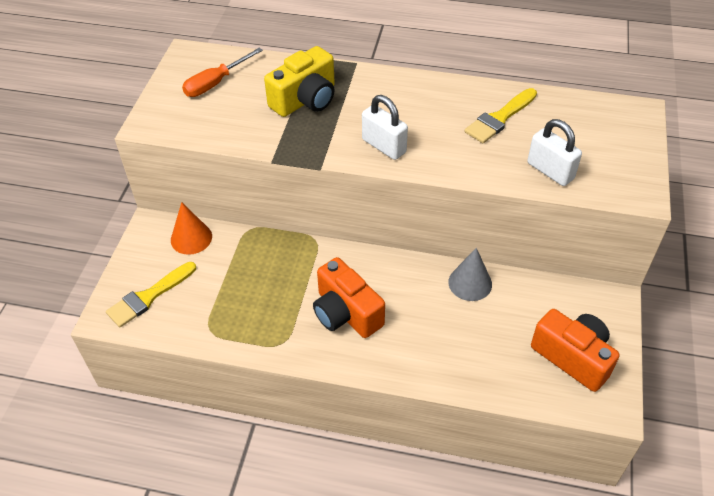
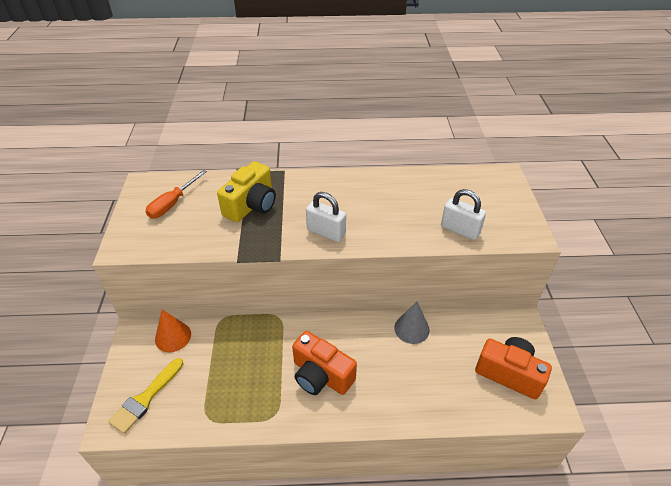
camera: 15 degrees left, 5 degrees down
(500, 118) = (408, 195): yellow brush -> none

